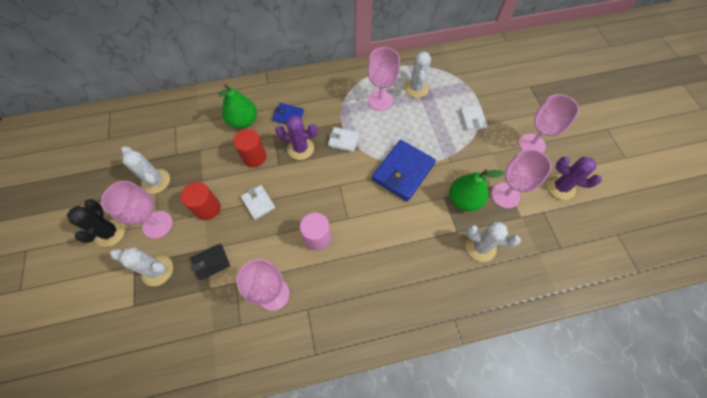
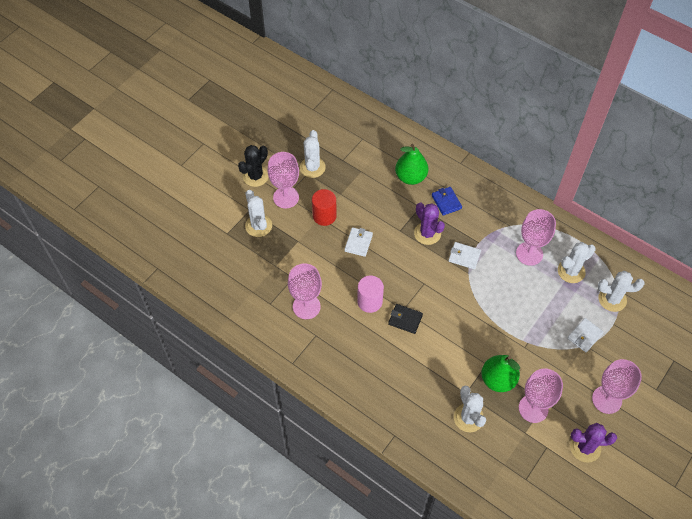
camera: 50 degrees right, 5 degrees down
(211, 262) = (292, 251): black wallet -> black wallet (405, 319)
(254, 157) = (390, 209): red cylinder -> none
(343, 140) = (464, 256): white wallet -> white wallet turned 45 degrees counterclockwise
(403, 172) = (479, 319): blue wallet -> none
(457, 83) = (612, 299): none -> white cactus
(560, 187) = (585, 447): purple cactus -> purple cactus turned 75 degrees counterclockwise

